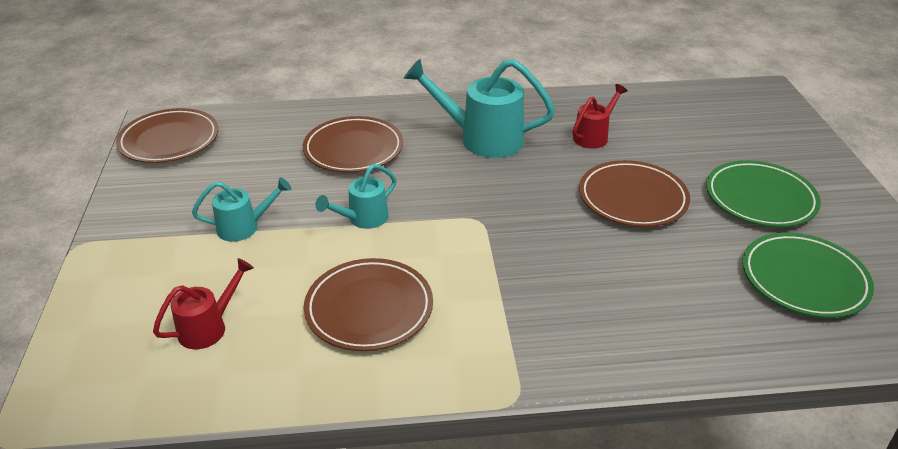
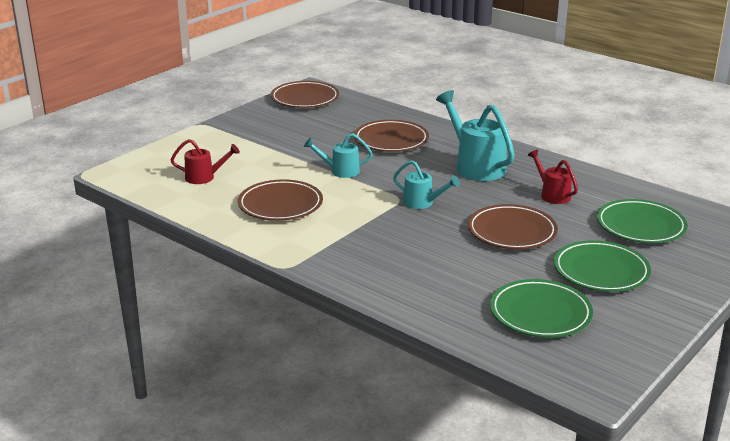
camera: 45 degrees right, 10 degrees down
(244, 227) = (279, 149): turquoise watering can -> turquoise watering can (422, 203)
(593, 136) = (552, 194): red watering can -> red watering can turned 120 degrees counterclockwise
(704, 132) = (640, 226): none -> green plate

